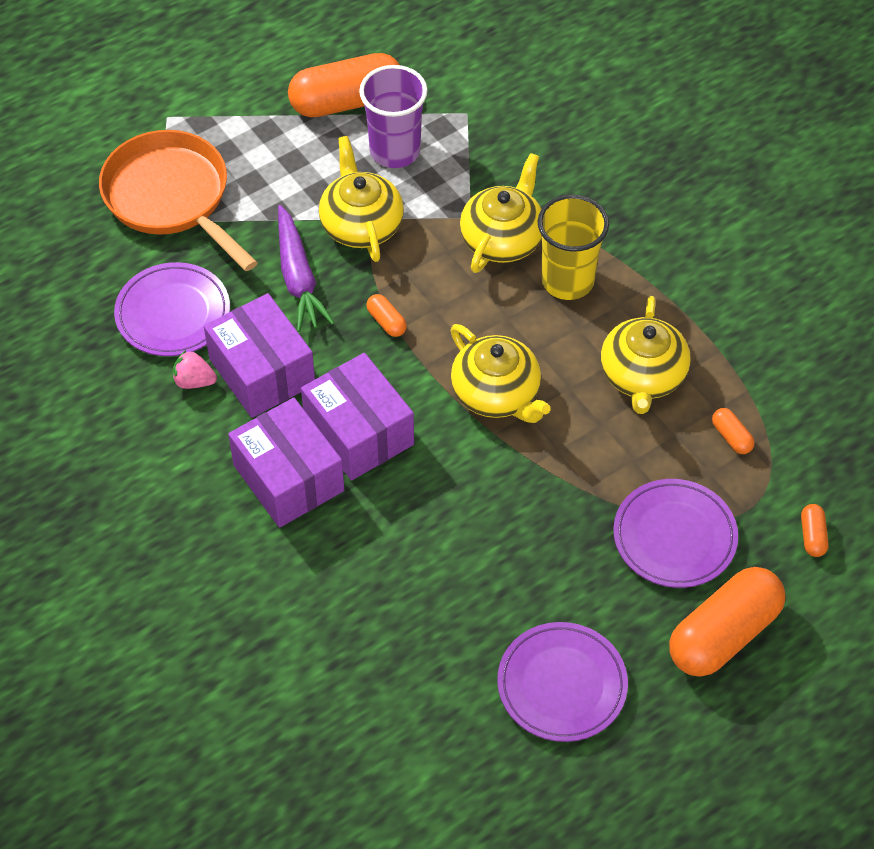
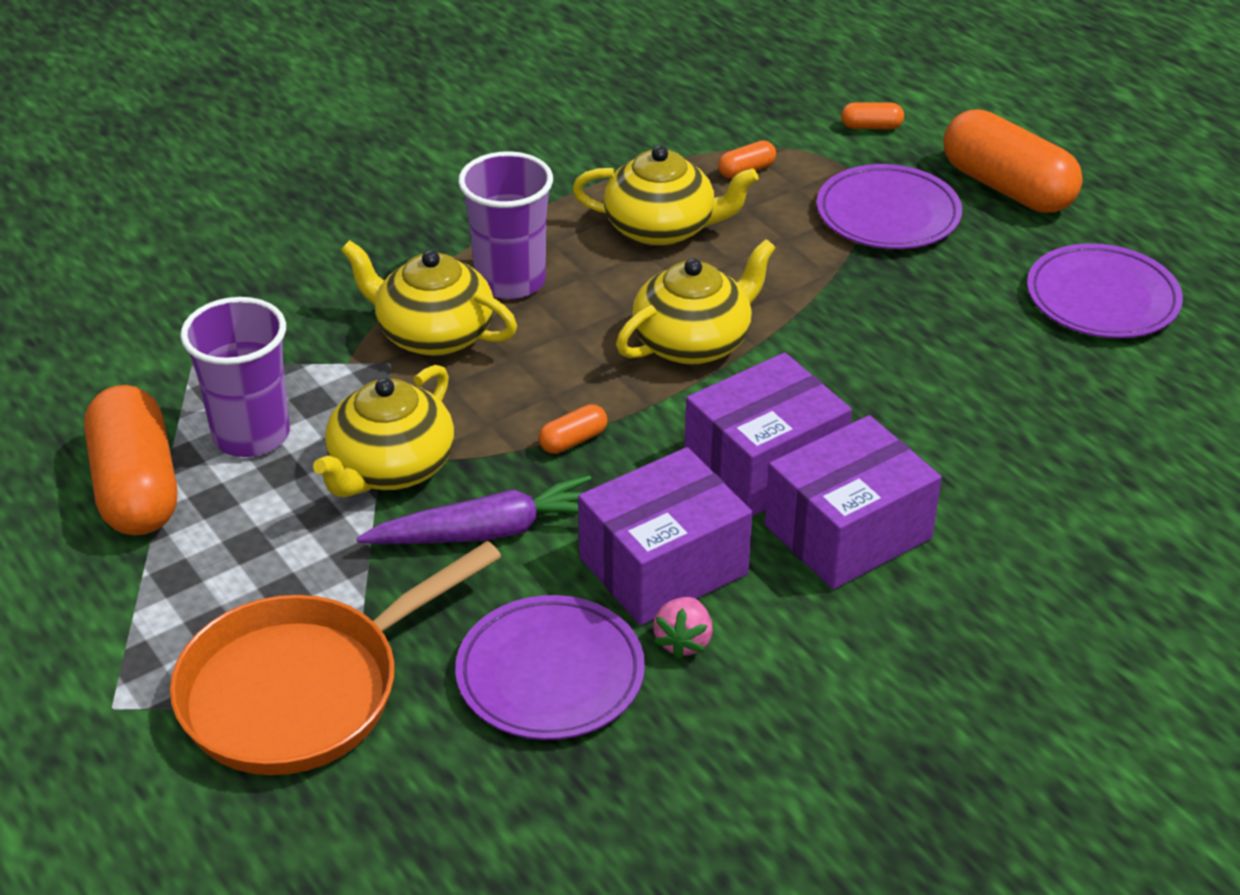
camera: 90 degrees left, 15 degrees down
(361, 224) = (390, 468): yellow teapot -> yellow teapot turned 45 degrees counterclockwise
(567, 281) = (510, 281): yellow cup -> purple cup

